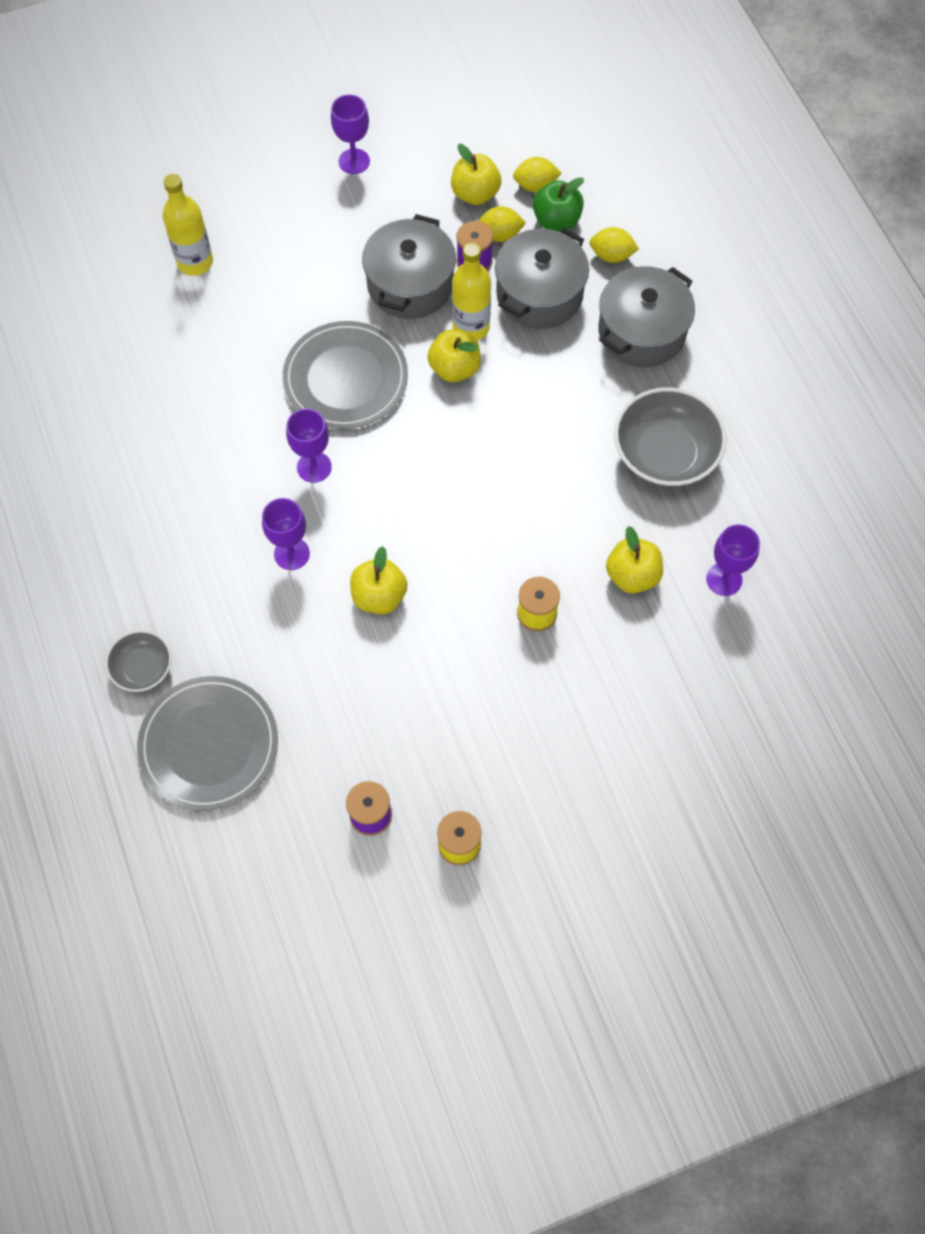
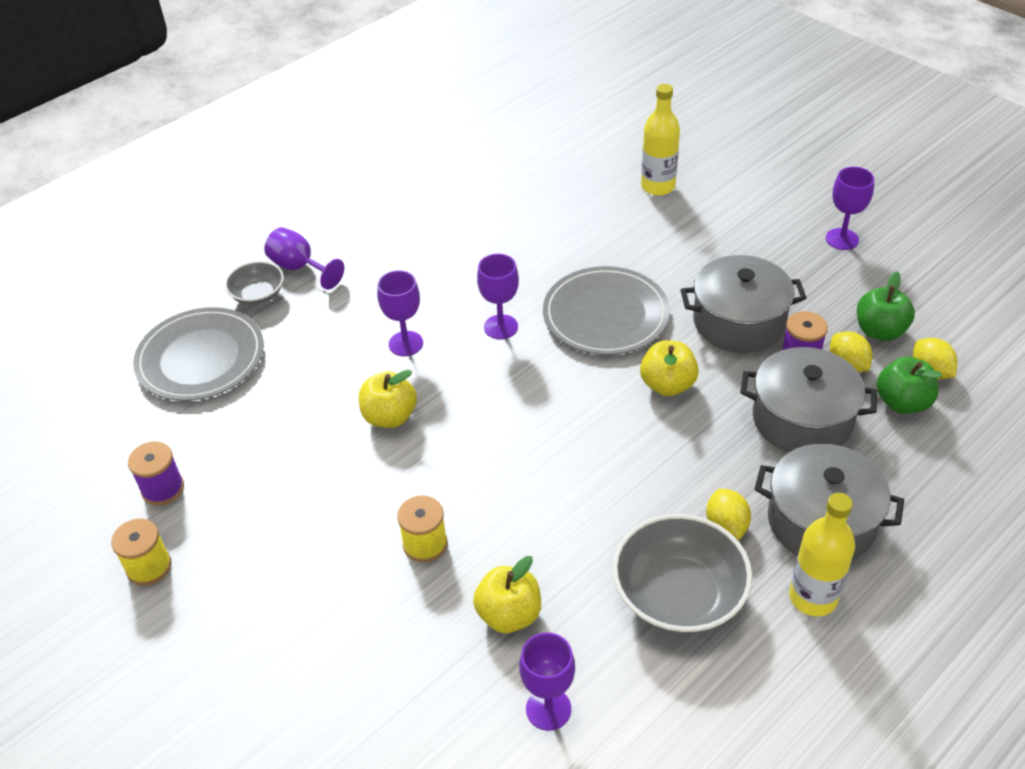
camera: 70 degrees right, 20 degrees down
(123, 617) = (300, 268): none -> purple goblet
(471, 327) = (723, 380): yellow bottle -> yellow bottle (813, 597)
(475, 194) = (880, 331): yellow apple -> green apple
(611, 256) = (897, 462): yellow lemon -> yellow lemon (726, 526)

